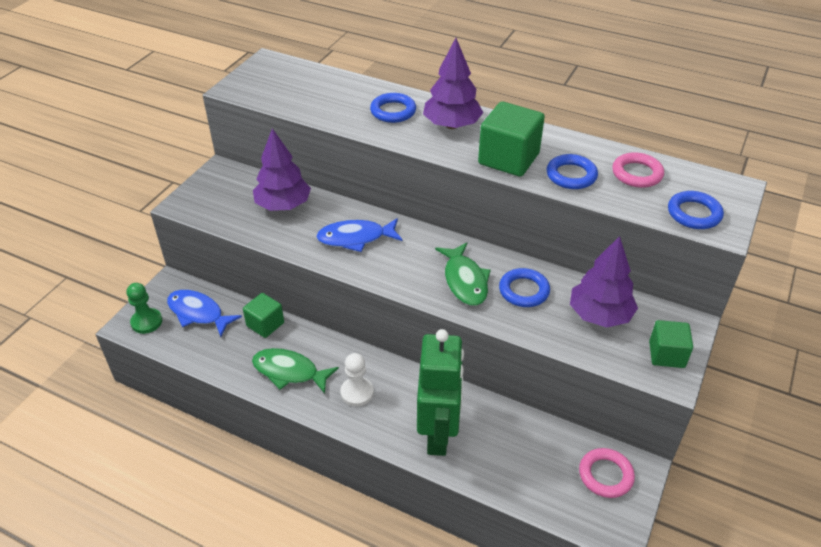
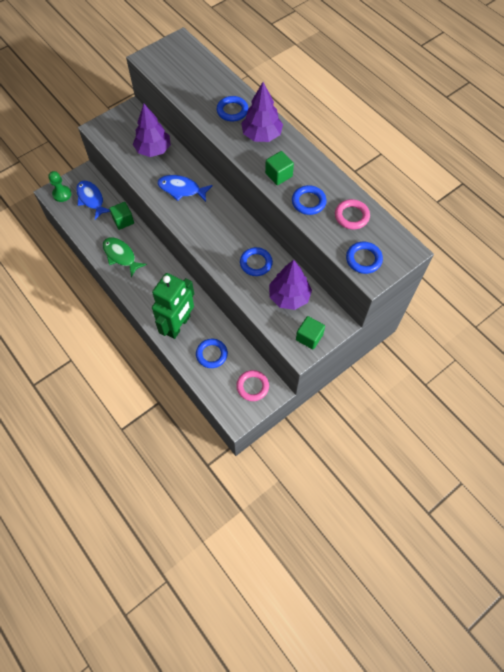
camera: 25 degrees right, 20 degrees up
(357, 393) = (149, 283): white pawn -> none
(465, 281) = (226, 243): green fish -> none
(508, 159) = (278, 175): green cube -> green cube, size x0.62
(515, 455) = (211, 354): none -> blue ring

